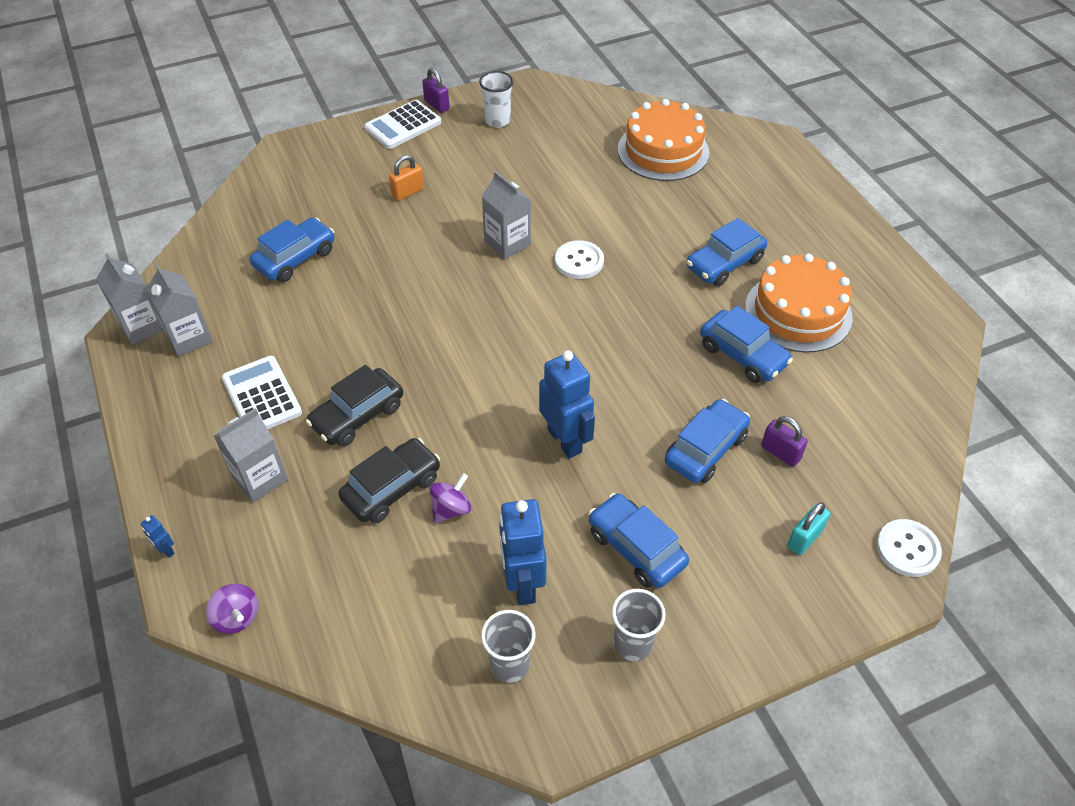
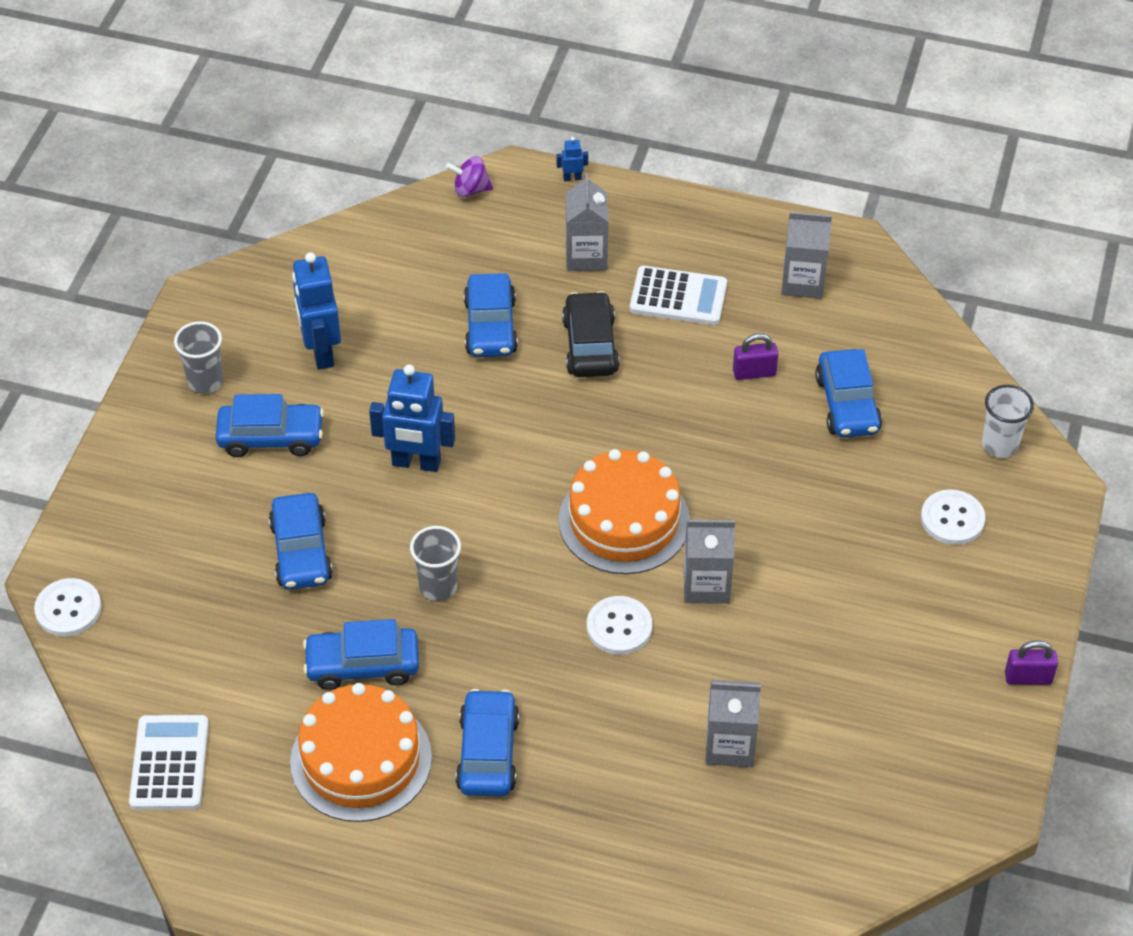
camera: 130 degrees right, 0 degrees up
(142, 326) = (850, 258): grey carton -> grey carton (729, 745)
(351, 175) = (952, 519): none -> white button
(392, 488) = (490, 327): black car -> blue car
(403, 125) = (1011, 619): white calculator -> white calculator (169, 763)
(407, 192) = (874, 550): orange padlock -> none
(451, 509) = (431, 350): purple spinning top -> none
(497, 120) = (939, 719): white cup -> white cup (999, 445)
(509, 664) = (270, 307): grey cup -> grey cup (438, 586)
(522, 583) = (321, 352): blue robot -> blue robot turned 135 degrees counterclockwise
(663, 151) = (724, 849): orange cake -> orange cake (624, 520)
(780, 453) = (239, 602): purple padlock -> purple padlock (754, 373)
(804, 538) = (155, 549): turquoise padlock -> none

